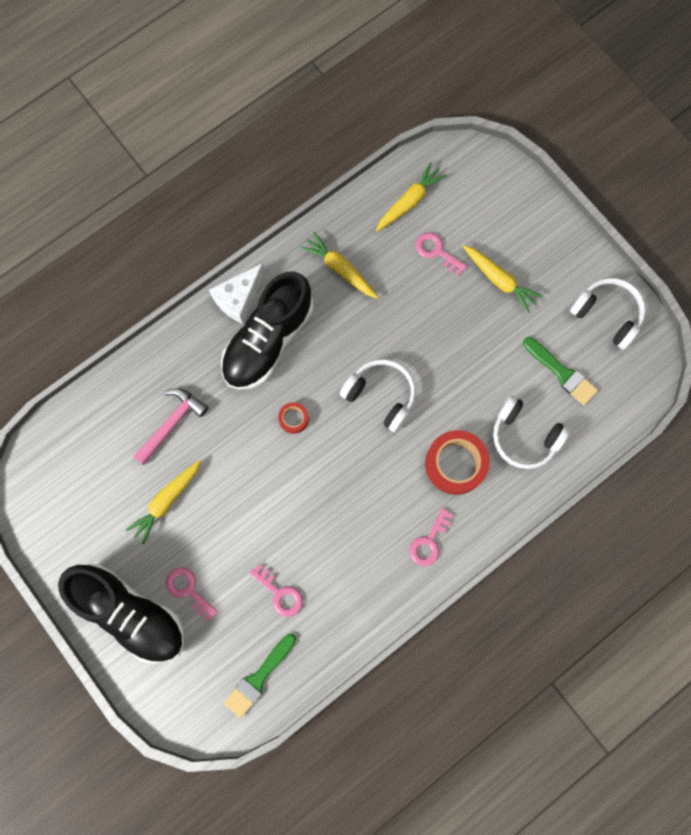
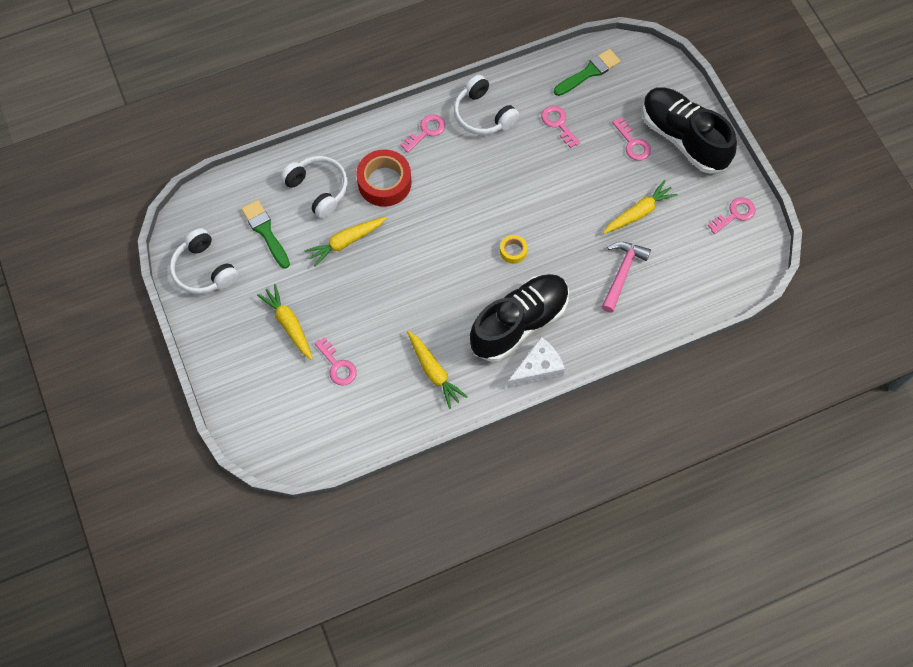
camera: 165 degrees left, 10 degrees down
(59, 527) = (735, 214): none -> pink key
(172, 423) = (622, 273): pink hammer -> pink hammer turned 150 degrees clockwise
(293, 419) = (513, 251): red tape -> yellow tape
(381, 395) = (430, 251): white headphones -> white headphones (483, 115)
(409, 202) = (347, 421): yellow carrot -> yellow carrot (346, 242)

